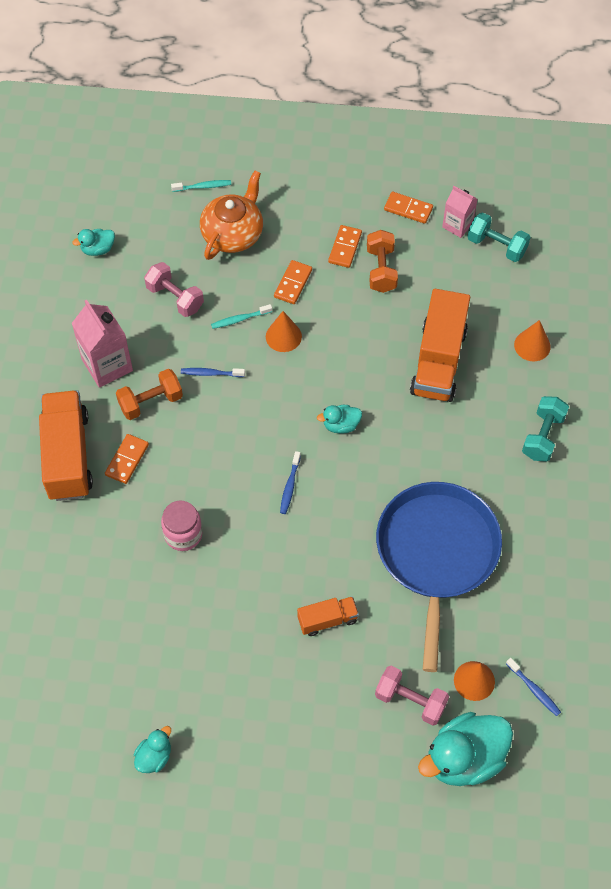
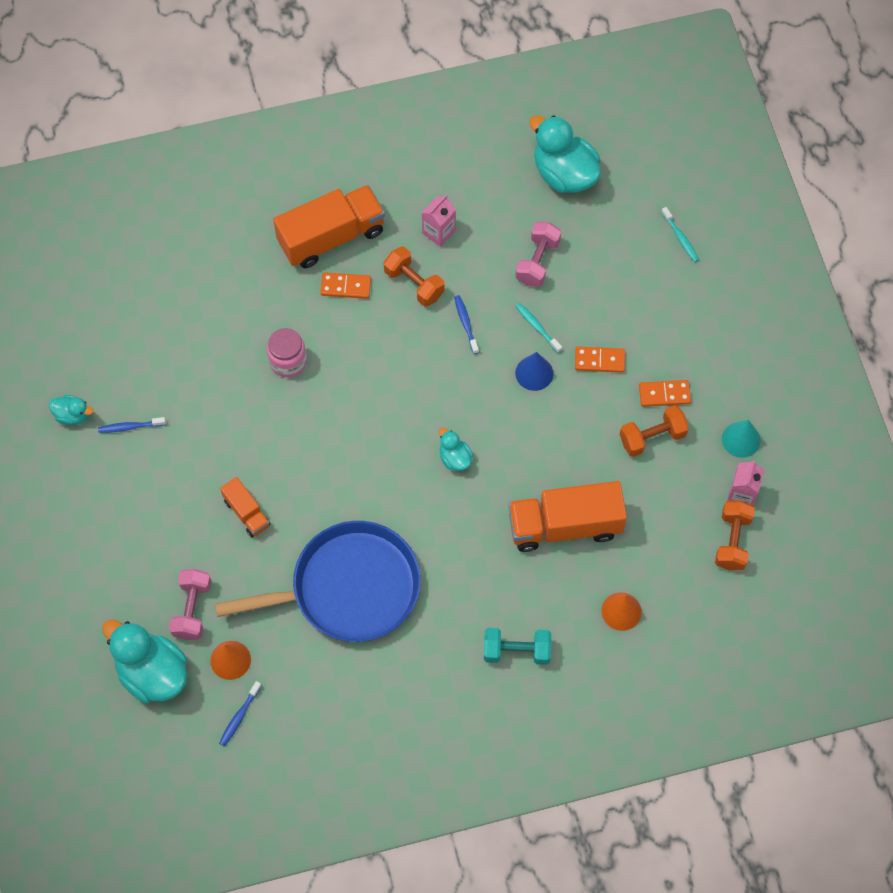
camera: 70 degrees right, 5 degrees up
(98, 249) = (564, 174): turquoise duck -> turquoise duck, size x2.03
(107, 365) = (438, 232): pink carton -> pink carton, size x0.62
(233, 234) = (635, 286): orange teapot -> none
(283, 336) = (534, 373): orange cone -> blue cone
(290, 486) = (371, 435): blue toothbrush -> blue toothbrush (130, 427)
(408, 209) = (741, 439): orange domino -> turquoise cone
(496, 246) = (732, 541): turquoise dumbbell -> orange dumbbell

